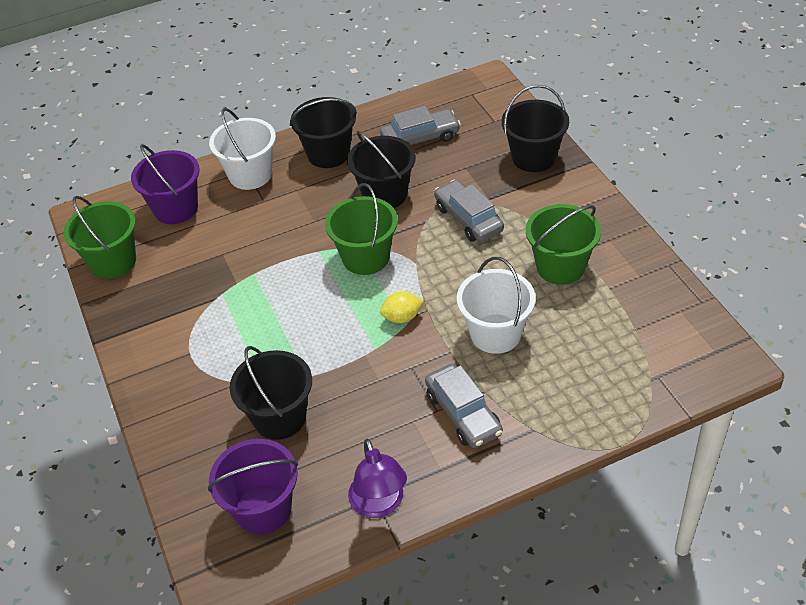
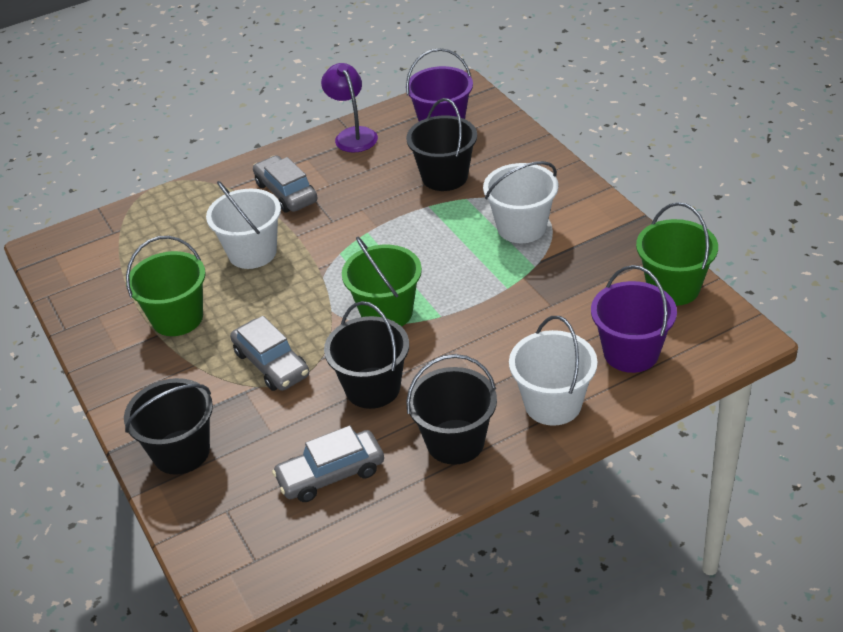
camera: 175 degrees right, 5 degrees down
(219, 338) = (521, 227): none -> white bucket
(402, 317) = (343, 259): yellow lemon -> none

